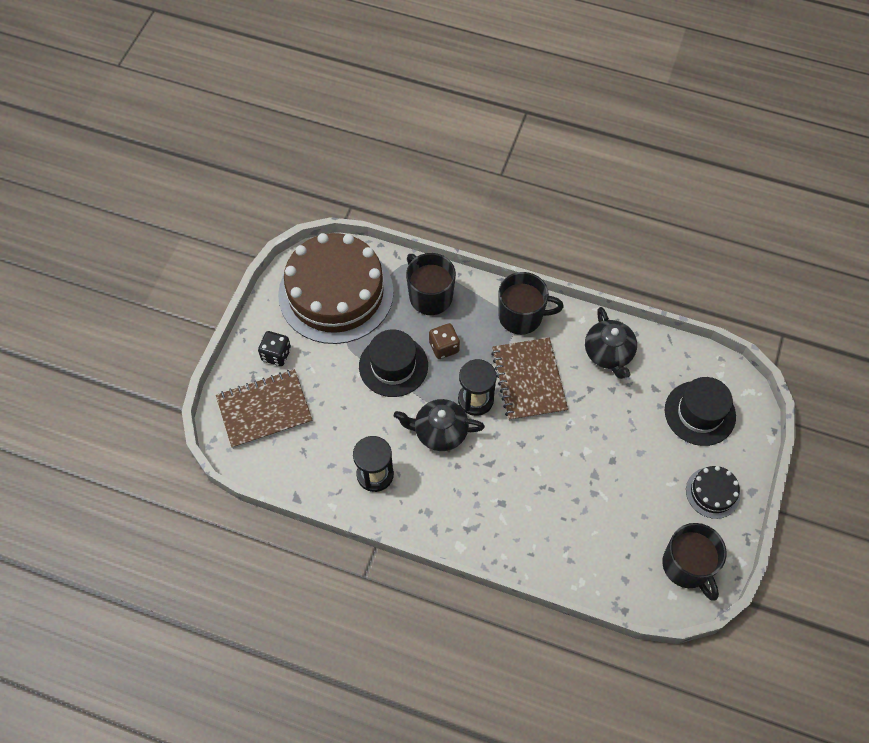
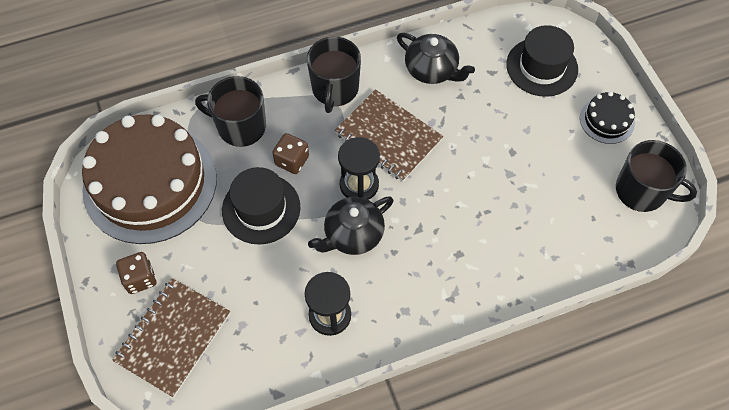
camera: 40 degrees left, 0 degrees up
(276, 354) = (140, 278): black dice -> brown dice
(521, 316) = (335, 89): black mug -> black mug turned 135 degrees clockwise

